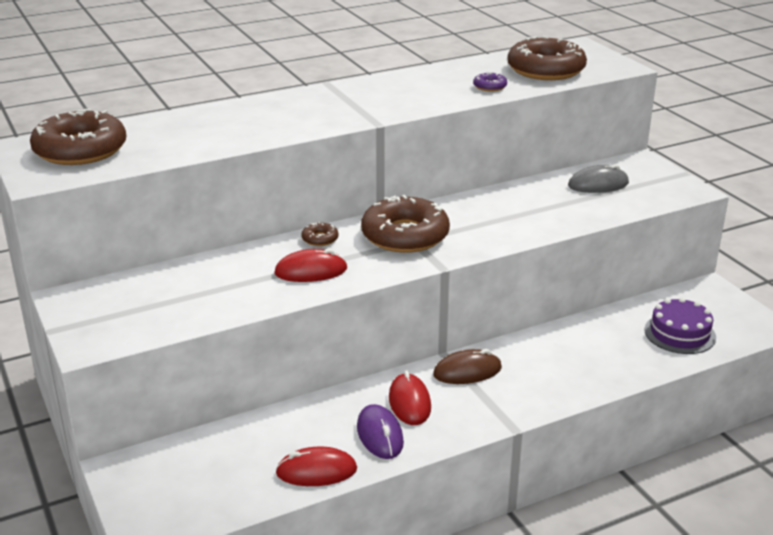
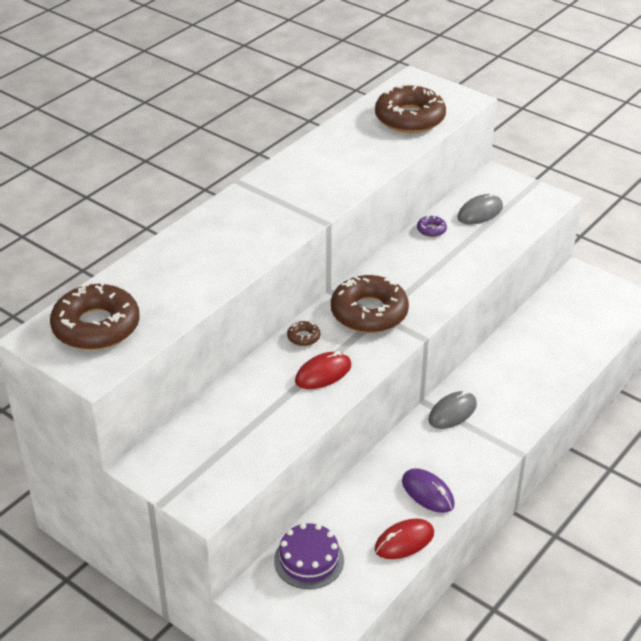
camera: 25 degrees left, 10 degrees up
(409, 402) = (429, 456): red mouse -> none
(467, 371) = (452, 412): brown mouse -> grey mouse
(490, 86) = (380, 151): purple donut -> purple donut (431, 230)
(679, 333) = (582, 326): purple cake -> purple cake (309, 560)

